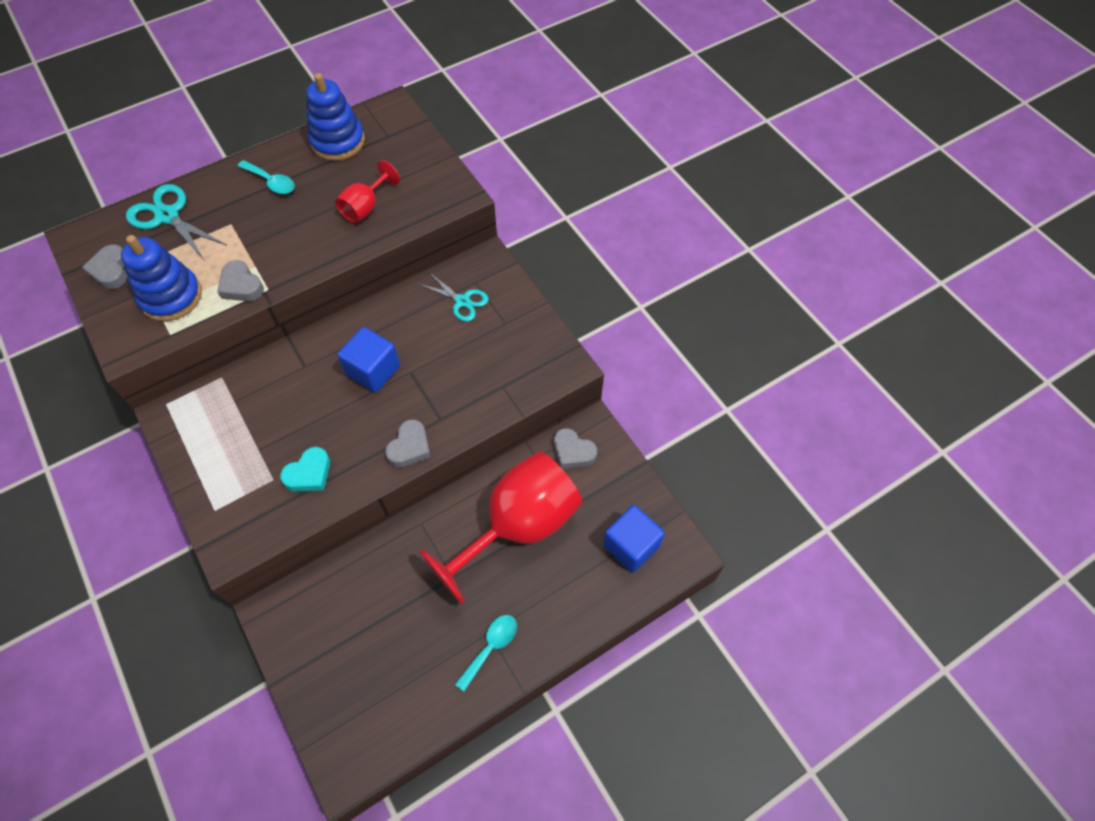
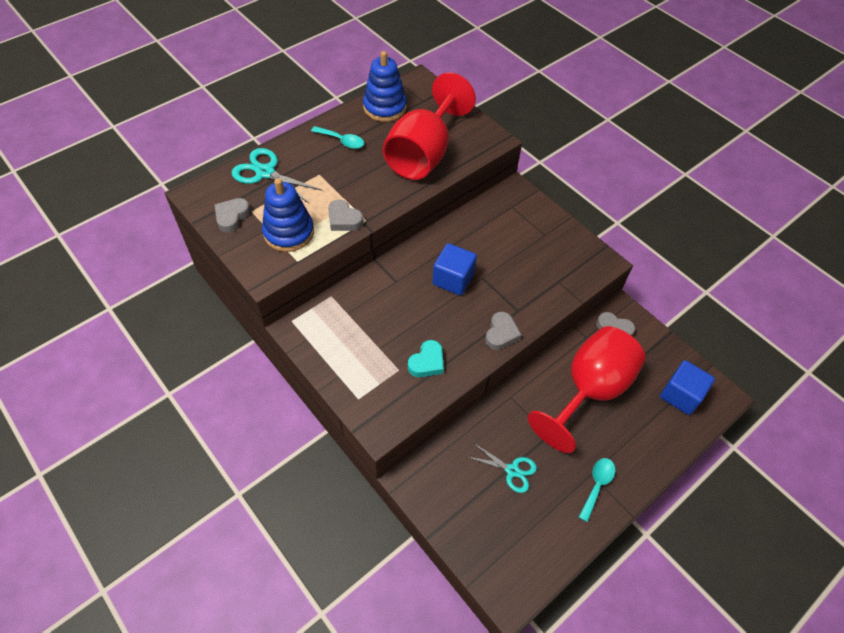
camera: 10 degrees left, 5 degrees down
(111, 270) = (232, 217): grey heart -> grey heart turned 45 degrees clockwise
(365, 207) = (424, 154): red goblet -> red goblet, size x2.15
(462, 301) = (506, 222): turquoise scissors -> turquoise scissors (512, 471)

